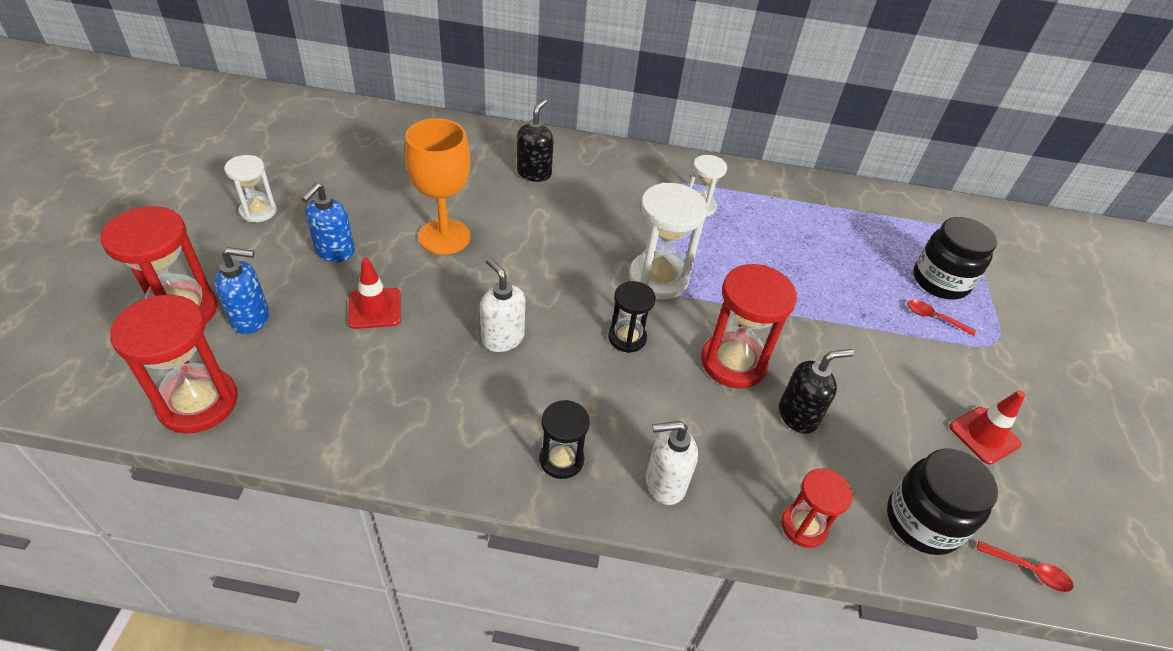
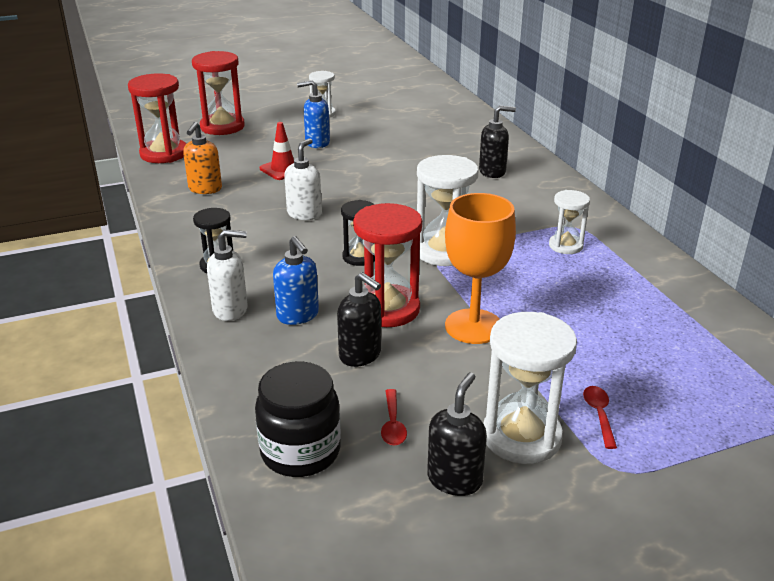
camera: 65 degrees right, 15 degrees down
(251, 318) = (236, 143): blue soap dispenser -> blue soap dispenser (298, 315)
(356, 399) = (205, 189): none -> orange soap dispenser
(444, 237) = (376, 166): orange goblet -> orange goblet (473, 326)
(664, 483) = (231, 310): white soap dispenser -> white soap dispenser turned 120 degrees clockwise
(803, 526) = (241, 383): red hourglass -> none
(940, 281) = (671, 410): black jar -> none
(945, 372) = (521, 436): none -> white hourglass
(984, 435) = (455, 479): red traffic cone -> black soap dispenser
(1029, 570) = (295, 537): red spoon -> red spoon (393, 424)

